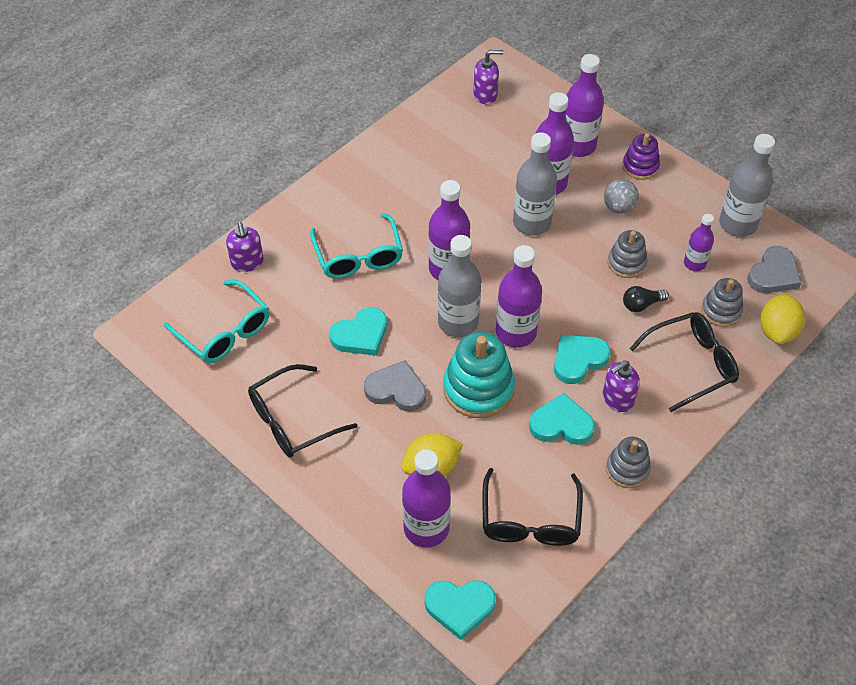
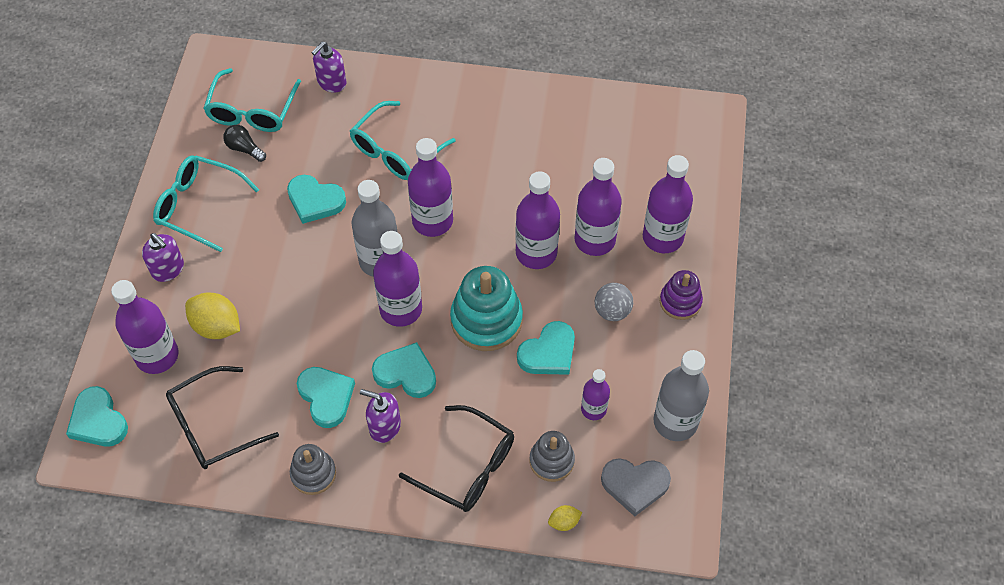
camera: 55 degrees right, 5 degrees up
(292, 420) = (199, 206): black glasses -> turquoise glasses
(396, 389) = (277, 257): grey heart -> none
(478, 388) = (320, 315): turquoise stacking toy -> turquoise stacking toy (486, 320)
(485, 95) = (662, 132): purple soap dispenser -> purple soap dispenser (168, 269)
(532, 223) = (536, 253): grey bottle -> purple bottle
(626, 263) = (548, 353): grey stacking toy -> turquoise heart
(641, 304) = (508, 390): black light bulb -> black light bulb (244, 149)
(777, 331) = (564, 522): yellow lemon -> yellow lemon, size x0.51

